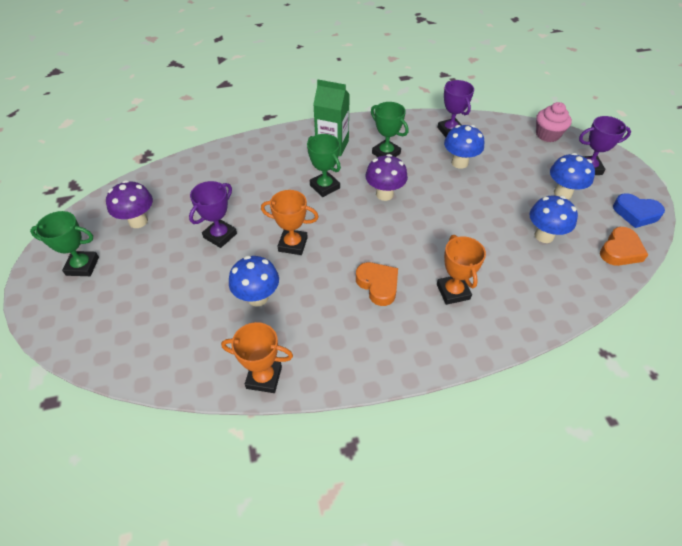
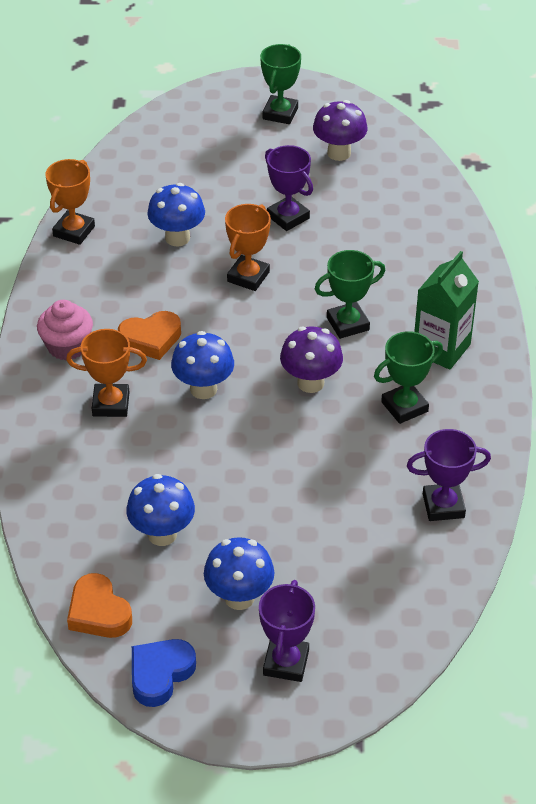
camera: 105 degrees right, 5 degrees down
(459, 163) = (354, 490): blue mushroom -> blue mushroom (203, 389)
(547, 135) = (395, 644): pink cupcake -> pink cupcake (67, 346)

